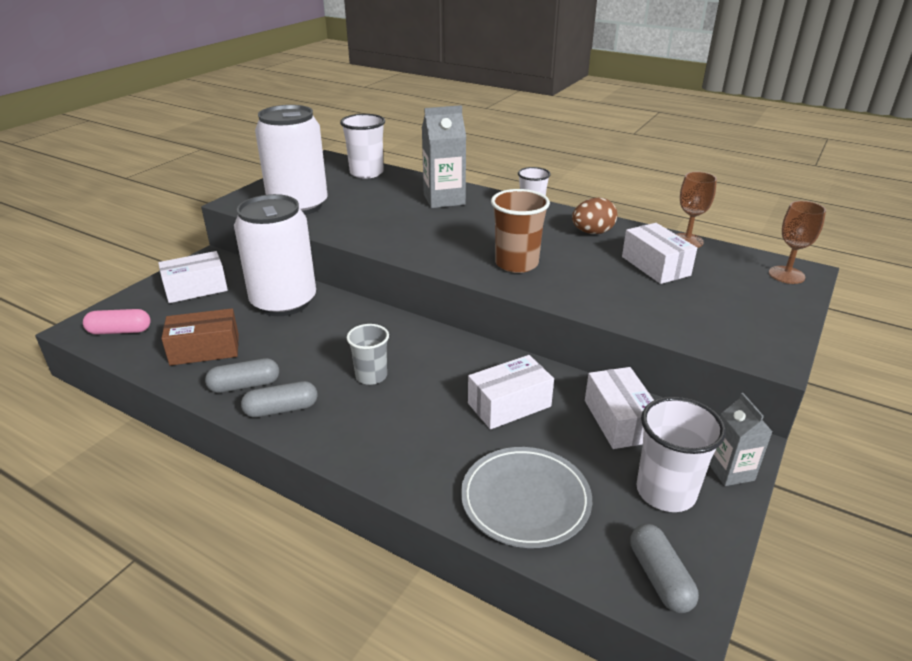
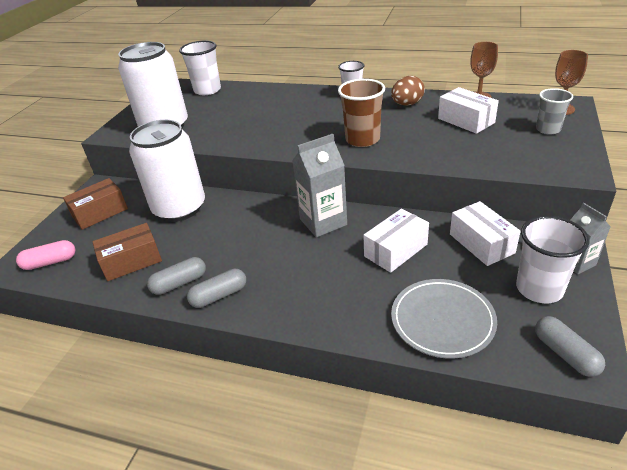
camera: 10 degrees left, 5 degrees up
(196, 289) = (100, 213): white box -> brown box
(371, 376) = (279, 252): grey cup -> grey cup (548, 129)
(444, 199) = (280, 100): grey carton -> grey carton (323, 222)

